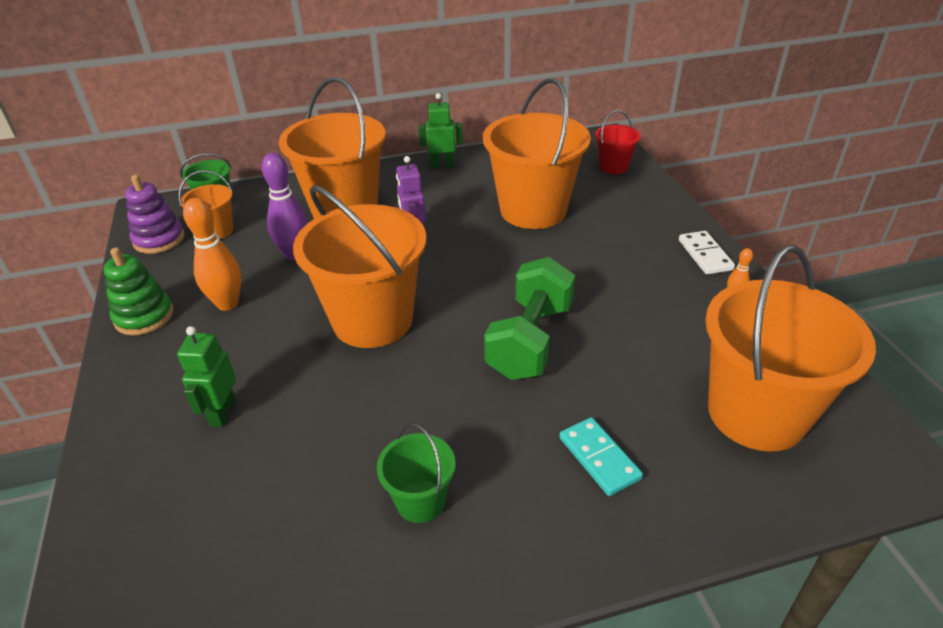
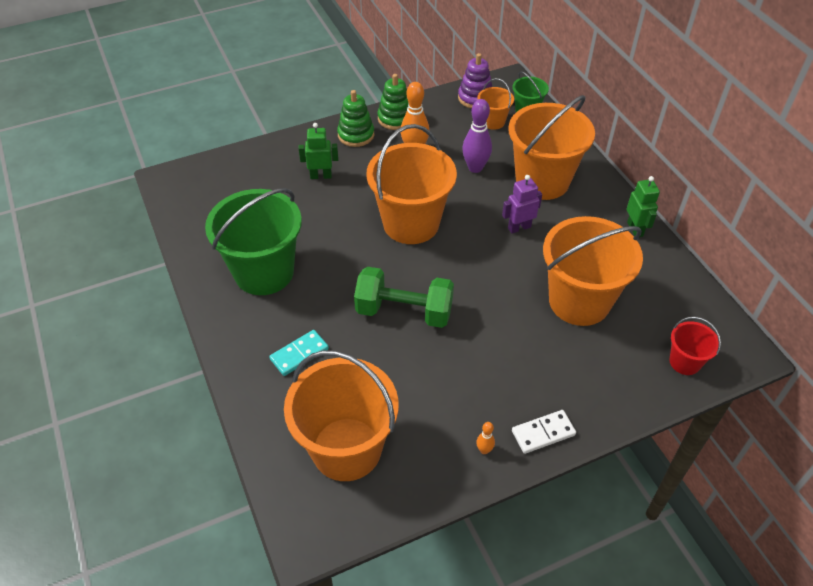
camera: 80 degrees right, 10 degrees up
(150, 363) = (356, 135): none -> green stacking toy
(420, 501) = (264, 272): green bucket -> green bucket, size x2.11

